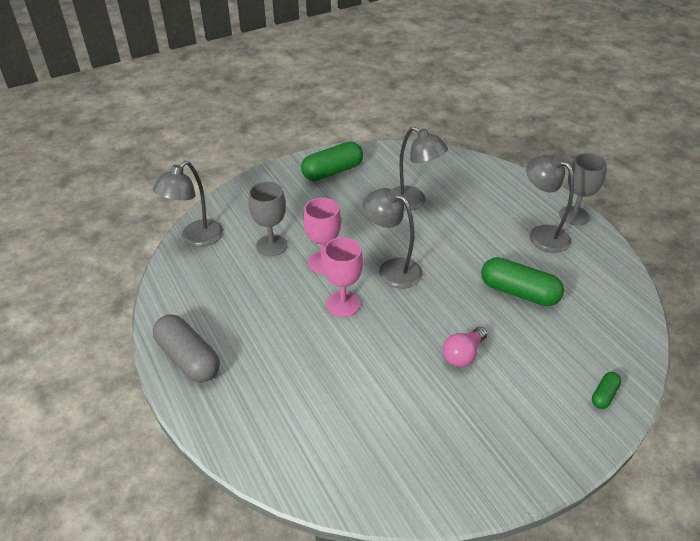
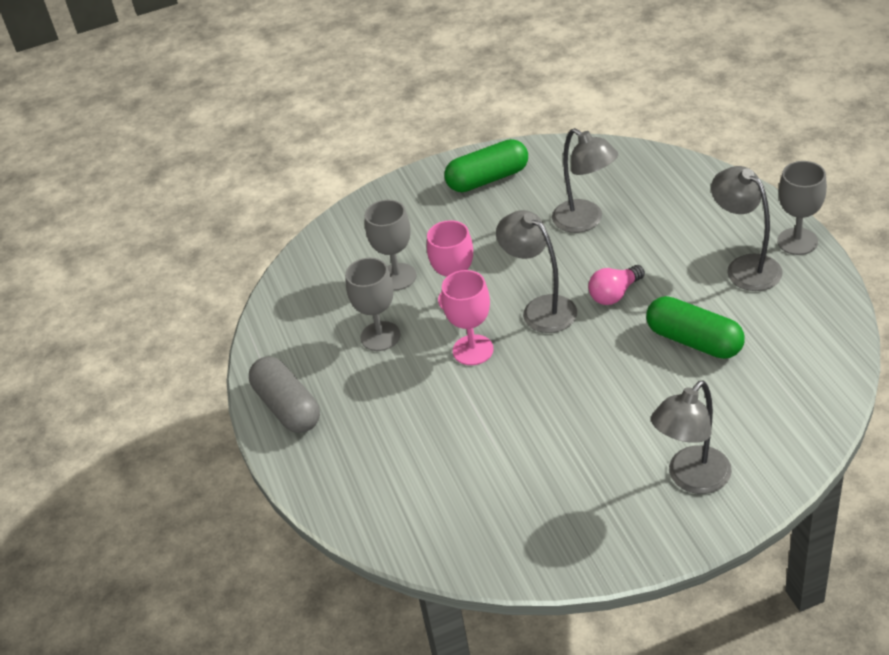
camera: 15 degrees right, 0 degrees up
(196, 238) = (307, 267): grey lamp -> grey lamp (691, 479)
(263, 294) = (380, 336): none -> grey goblet
(463, 355) = (605, 413): pink light bulb -> pink light bulb (614, 294)
(604, 395) = (765, 465): green capsule -> none

